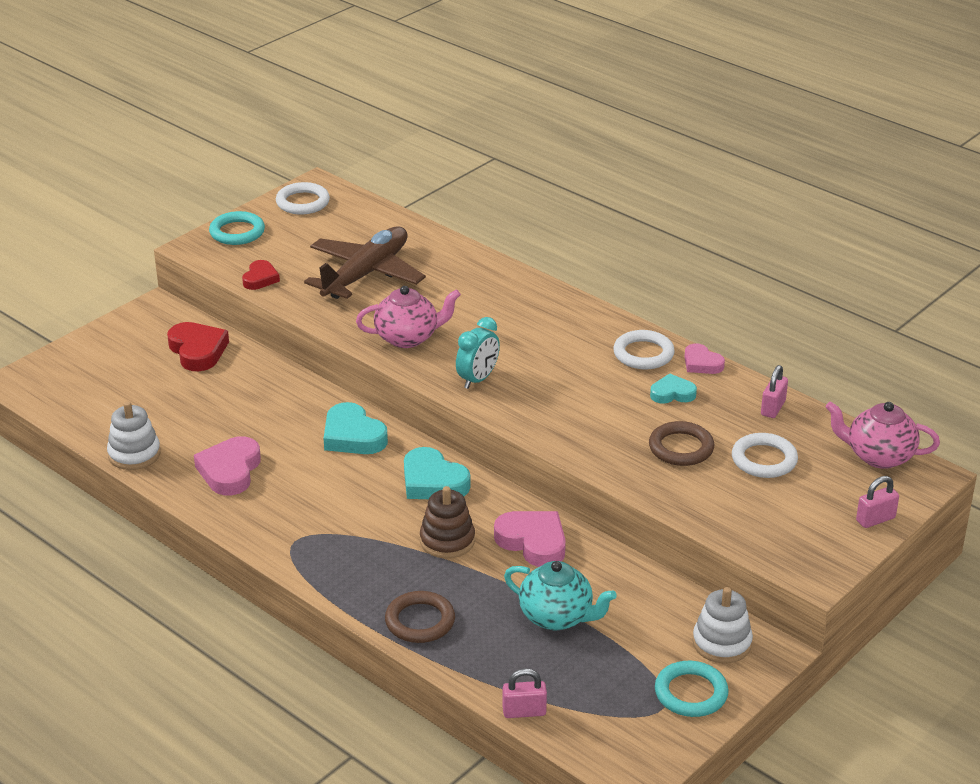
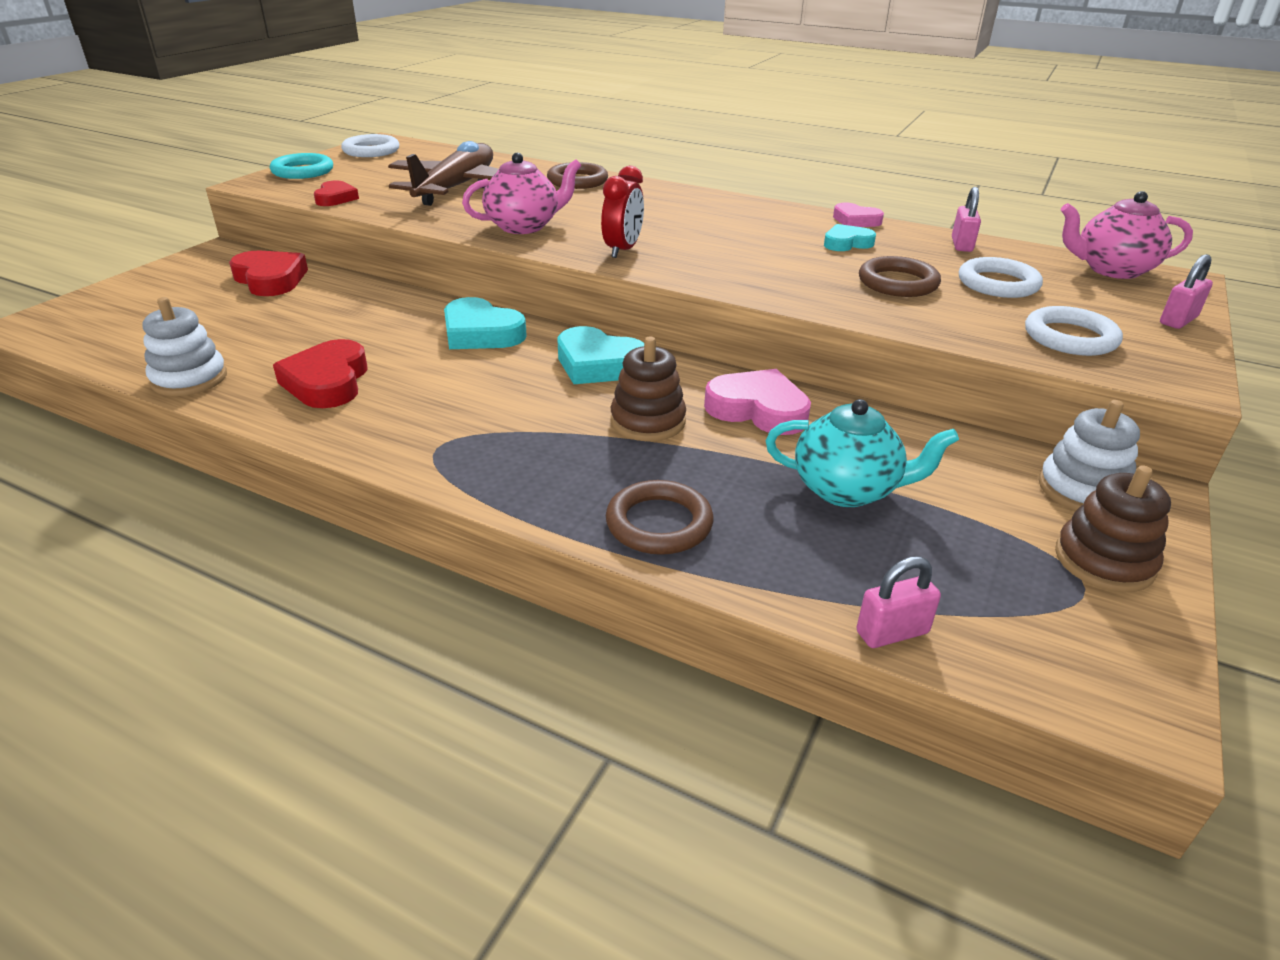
camera: 15 degrees left, 0 degrees up
(230, 471) = (327, 382): pink heart -> red heart
(478, 274) = (577, 181): none -> brown ring
(478, 379) = (623, 250): turquoise clock -> red clock
(643, 354) = (790, 219): white ring -> white ring (1070, 337)
(691, 693) = (1104, 561): turquoise ring -> brown stacking toy

